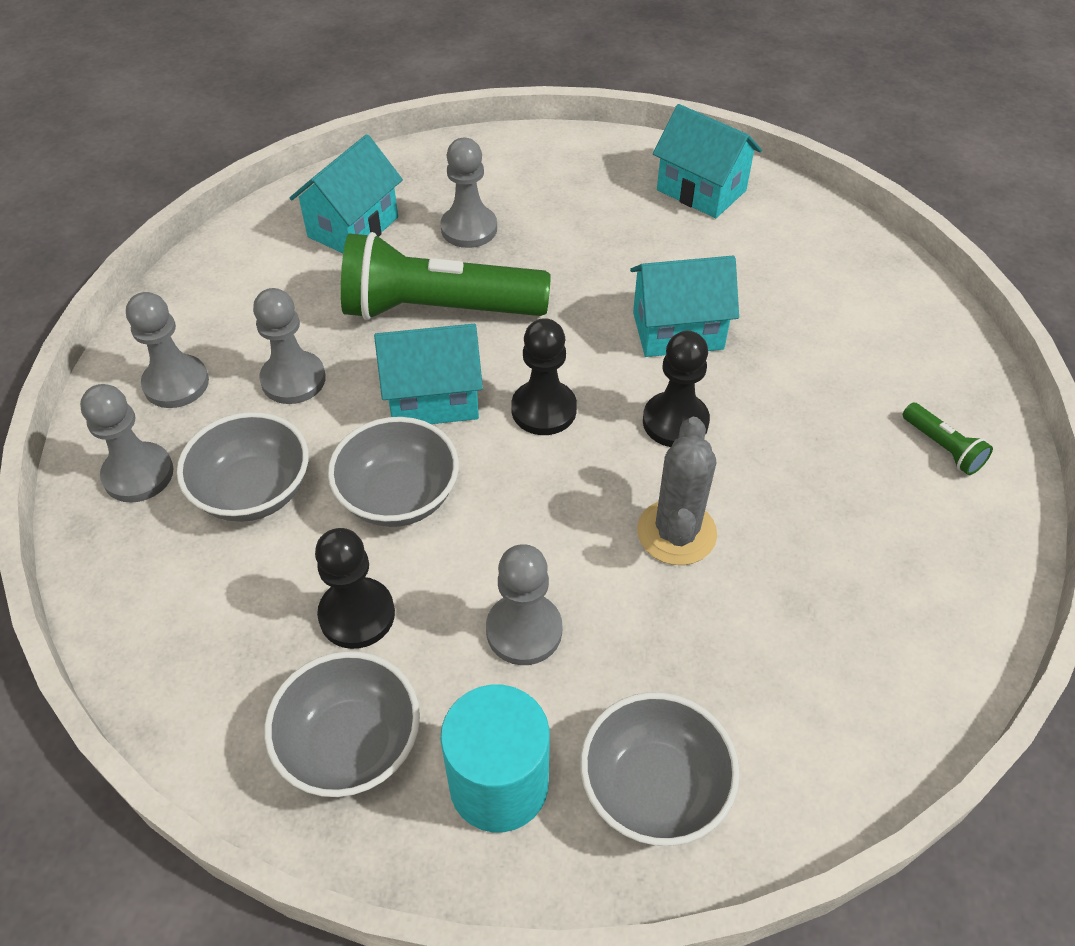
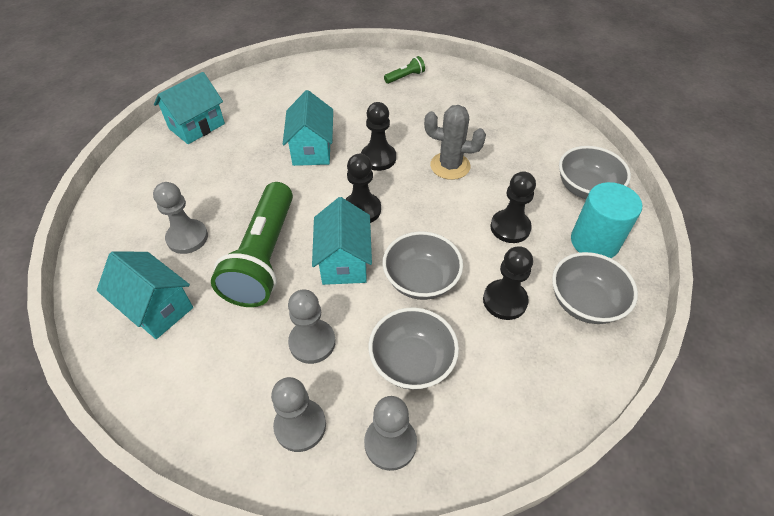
camera: 85 degrees left, 0 degrees up
(524, 630) = (510, 227): grey pawn -> black pawn

